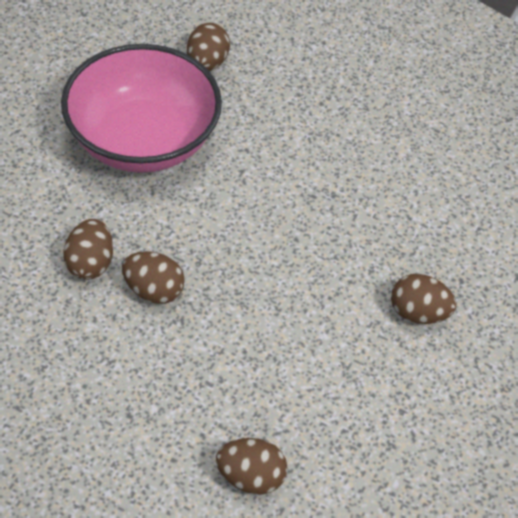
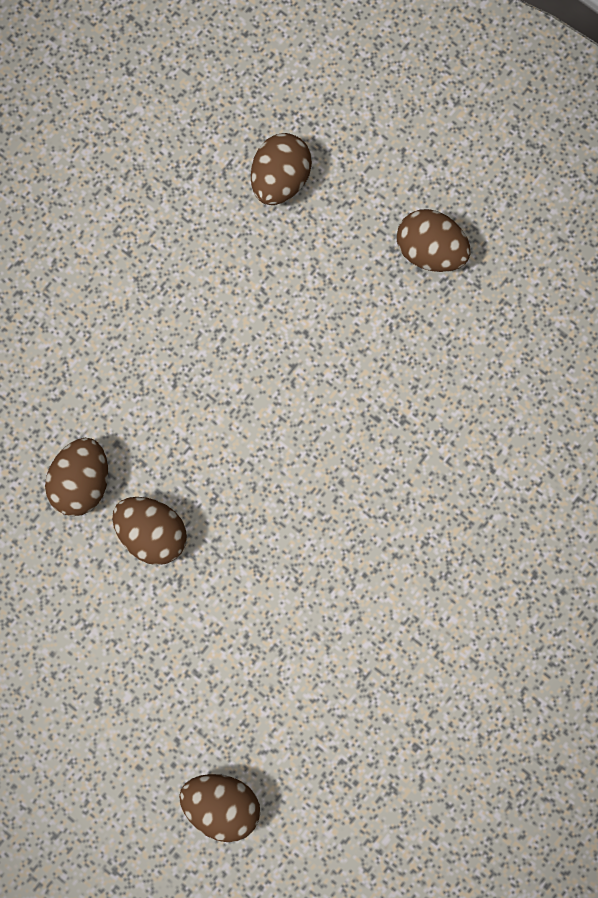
camera: 15 degrees right, 25 degrees up
(143, 140) = (175, 300): pink bowl -> none
(418, 313) = (469, 614): brown egg -> brown egg (430, 251)

